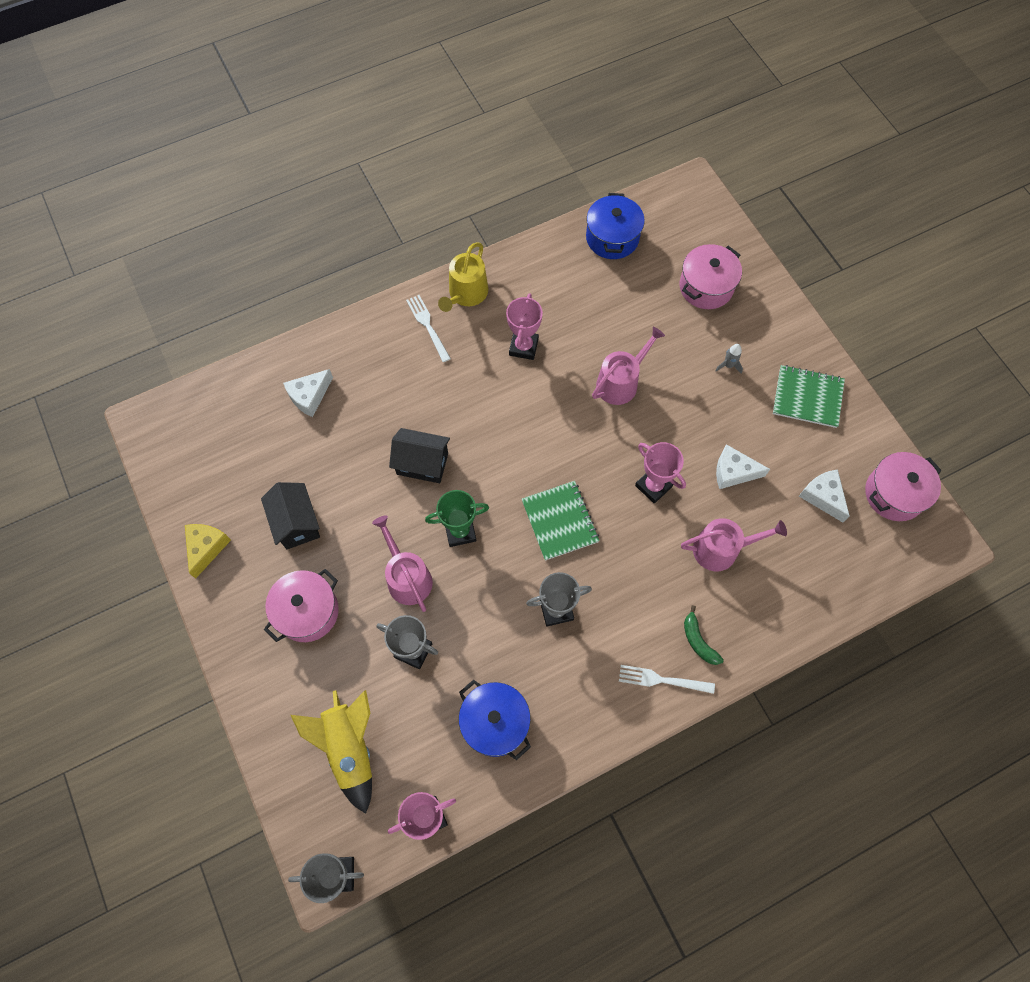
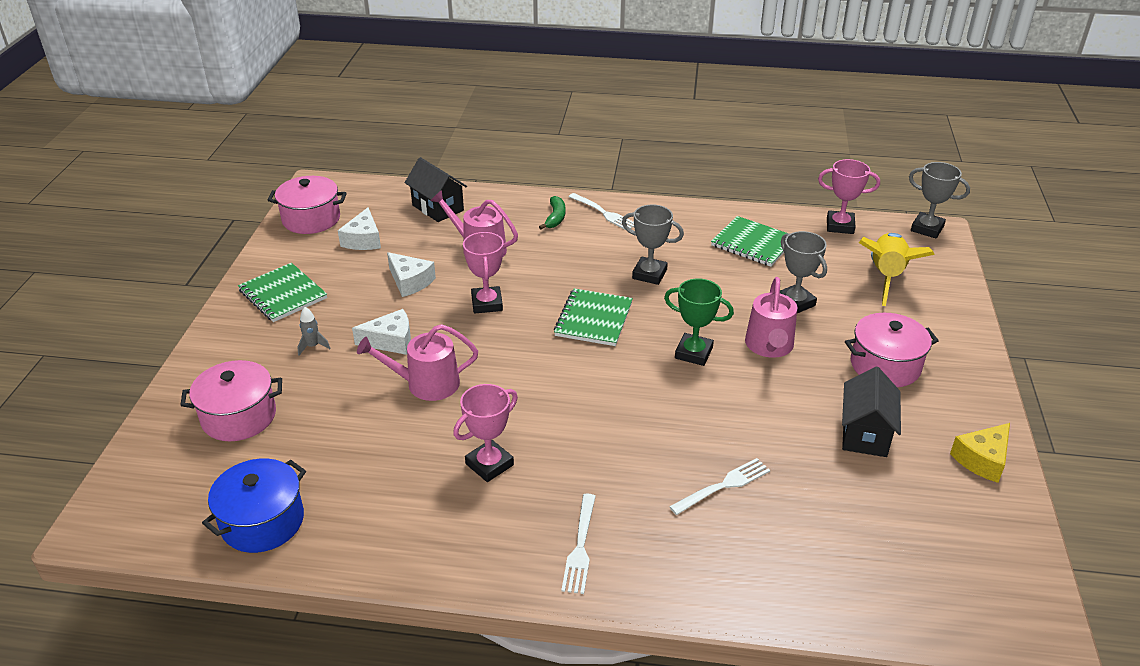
camera: 145 degrees left, 30 degrees down
(309, 396) = (787, 547): white cheese -> white cheese (391, 341)
(370, 418) = (723, 486): none -> white fork
(422, 463) = (692, 418): black house -> black house (438, 208)
(466, 294) = (500, 558): yellow watering can -> none
(495, 722) = (753, 243): blue pot -> green notebook

